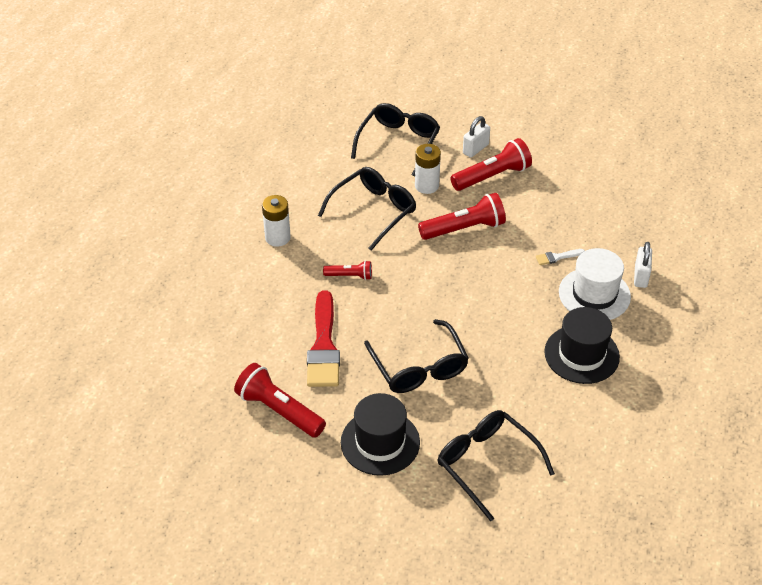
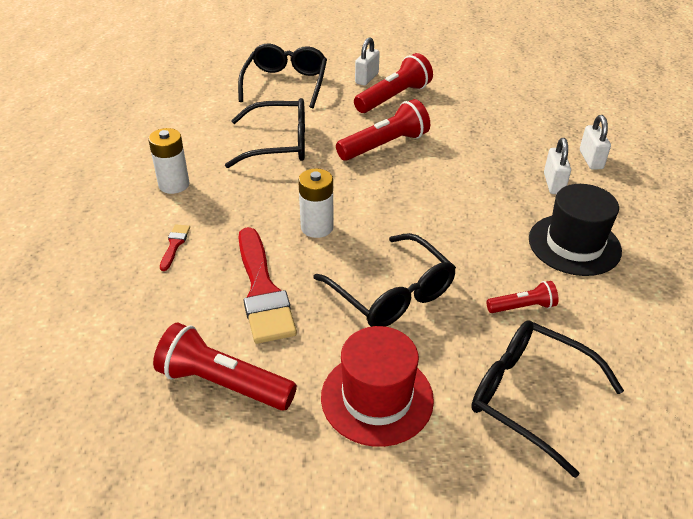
camera: 15 degrees left, 5 degrees down
(267, 294) = (174, 245): none -> red brush
(350, 276) = (272, 209): red flashlight -> red flashlight (522, 307)
(373, 211) = (279, 144): black glasses -> black glasses turned 60 degrees clockwise
(380, 442) = (377, 398): black hat -> red hat
(426, 185) = (329, 114): white battery -> white battery (317, 227)
(557, 257) = (496, 156): white brush -> none
(594, 294) = (553, 183): white hat -> white padlock

